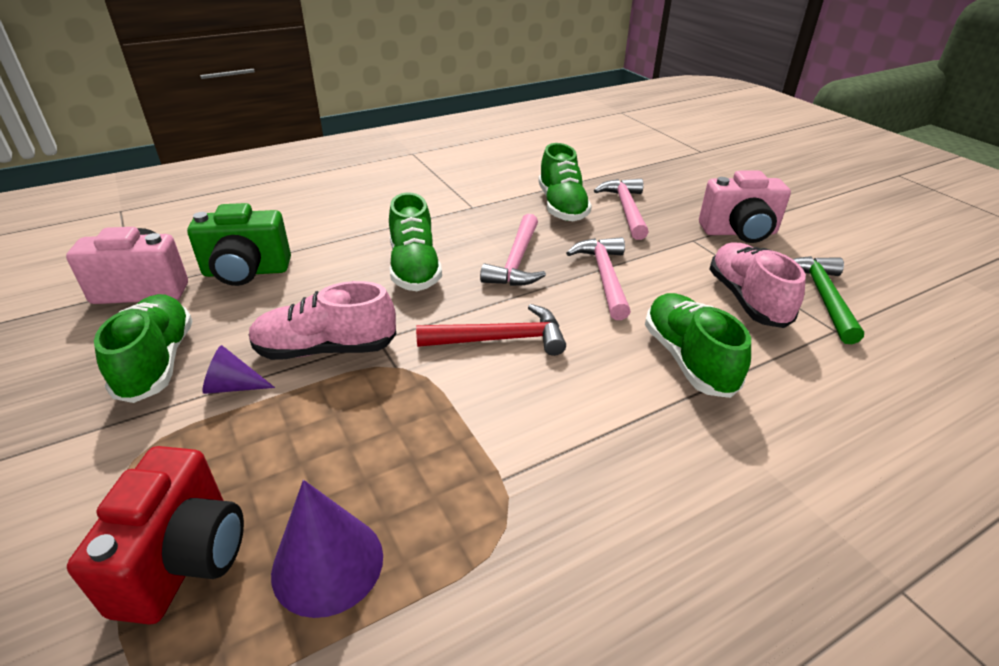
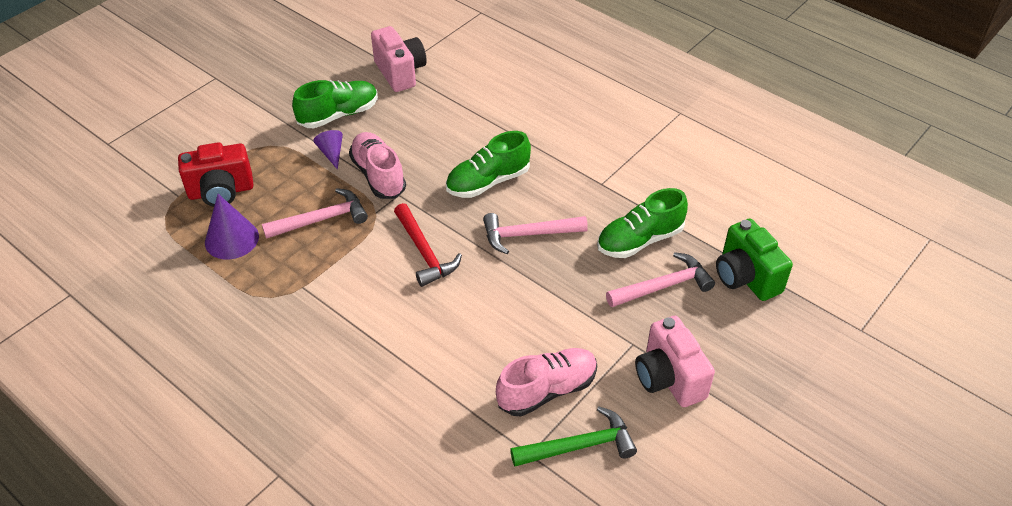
camera: 70 degrees right, 10 degrees up
(246, 272) = (440, 105): green camera -> green camera (745, 277)
(604, 277) = (533, 292): pink hammer -> pink hammer (321, 219)
(688, 359) = (447, 358): green shoe -> none

